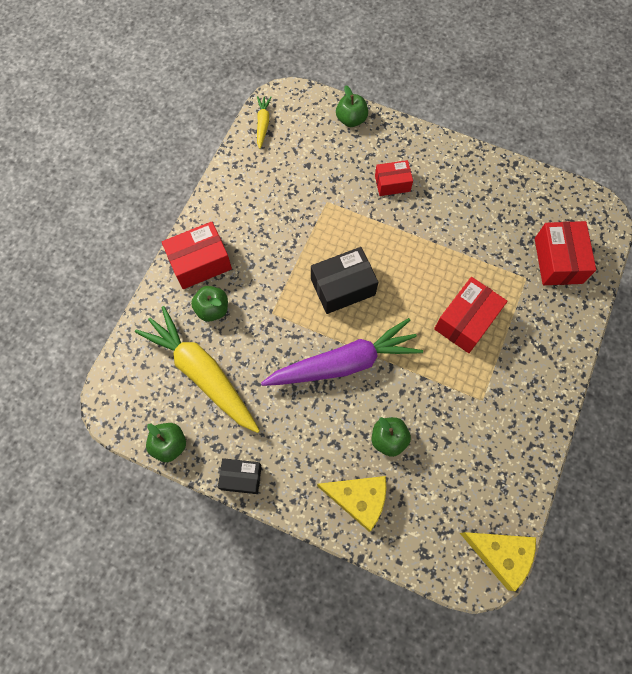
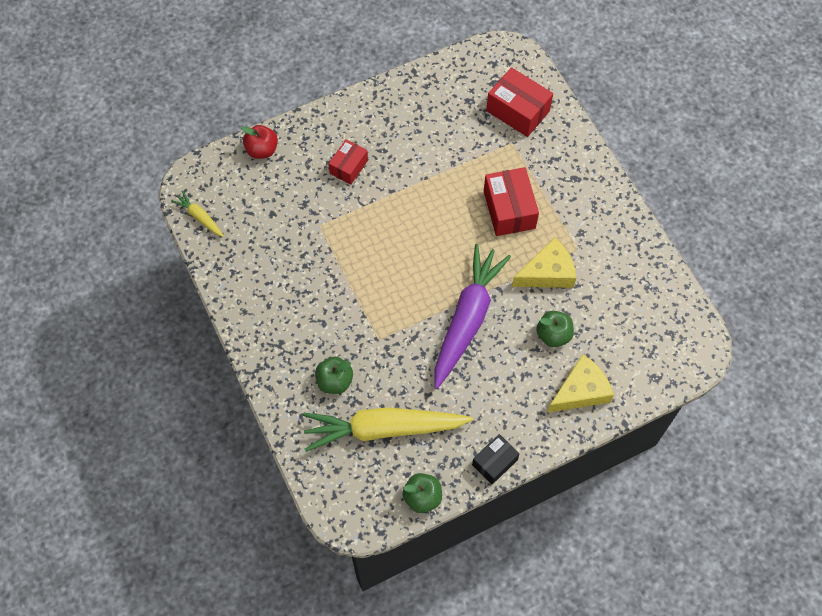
camera: 50 degrees left, 5 degrees down
(200, 263) = (284, 360): red box -> none
(343, 287) = (404, 271): black box -> none
(351, 119) = (262, 150): green apple -> red apple
(500, 554) = (696, 328): yellow cheese -> yellow cheese (547, 273)

